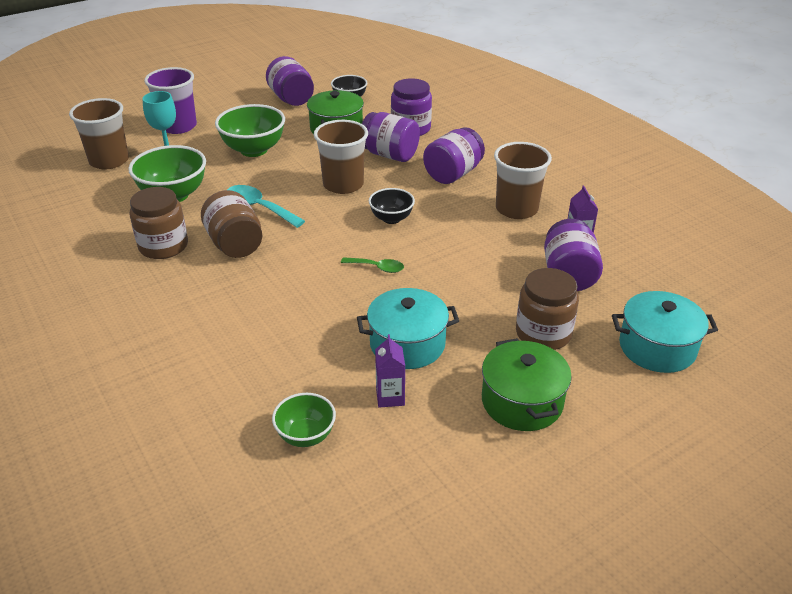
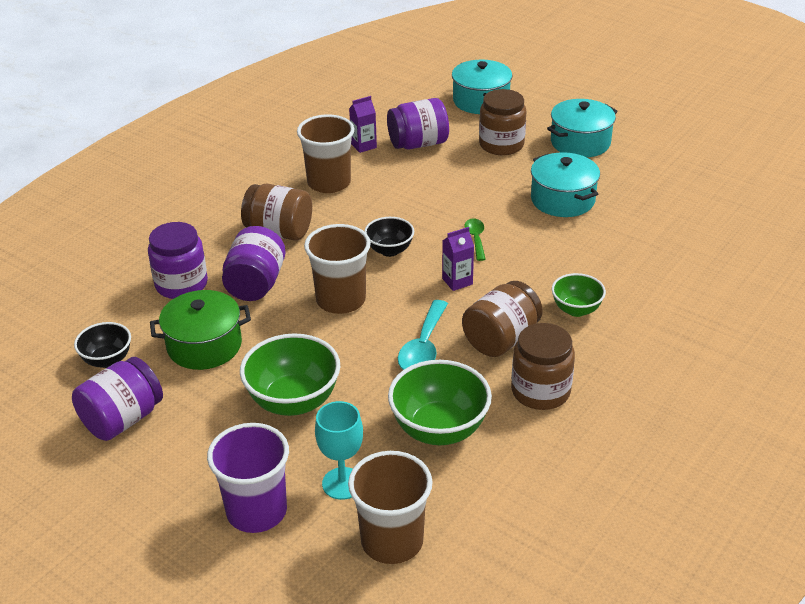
camera: 110 degrees left, 0 degrees up
(306, 436) = (692, 219): green bowl -> green bowl (576, 309)
(390, 397) = (624, 194): purple carton -> purple carton (457, 281)
(453, 174) = (279, 231): purple jar -> brown jar
(522, 401) = (580, 142): green pot -> turquoise pot

